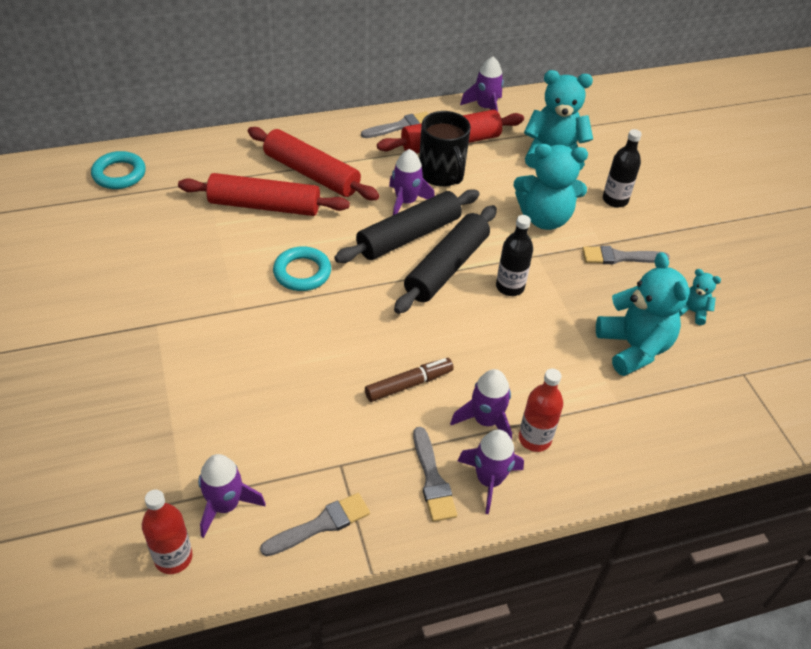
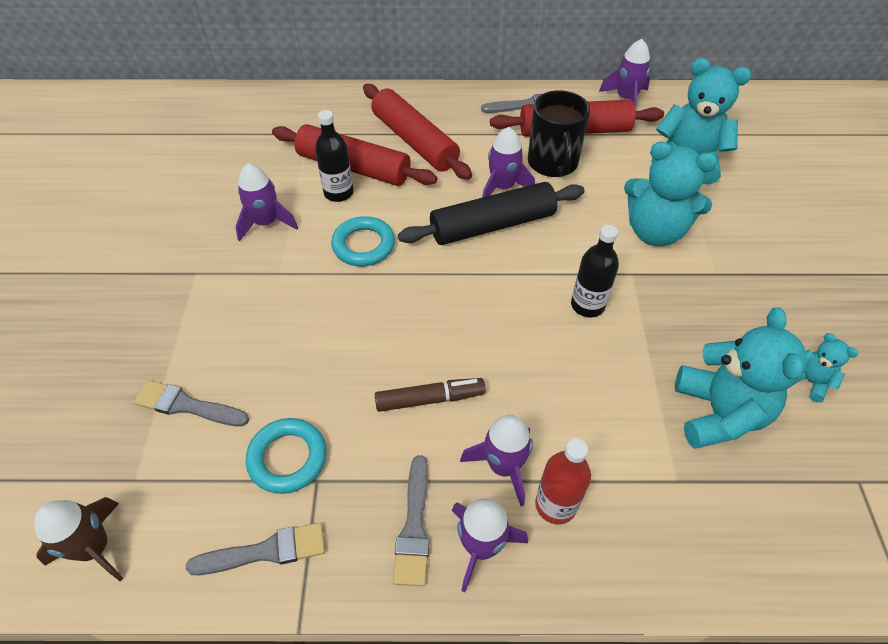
camera: 20 degrees right, 5 degrees up
(119, 174) = (228, 113): turquoise ring -> turquoise ring (287, 458)
(173, 557) = (94, 548): red bottle -> brown rocket
(225, 505) = (174, 498): purple rocket -> purple rocket (266, 223)
(447, 267) = (522, 268): black rolling pin -> none
(615, 200) = (747, 224): black bottle -> black bottle (338, 193)
(620, 257) = (733, 294): grey brush -> grey brush (187, 405)

